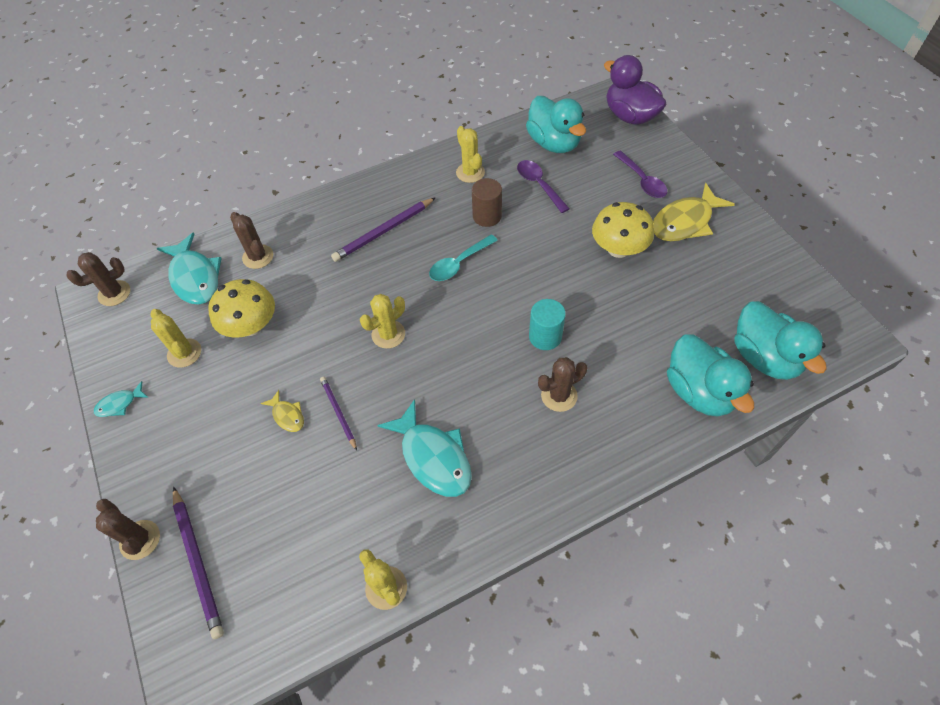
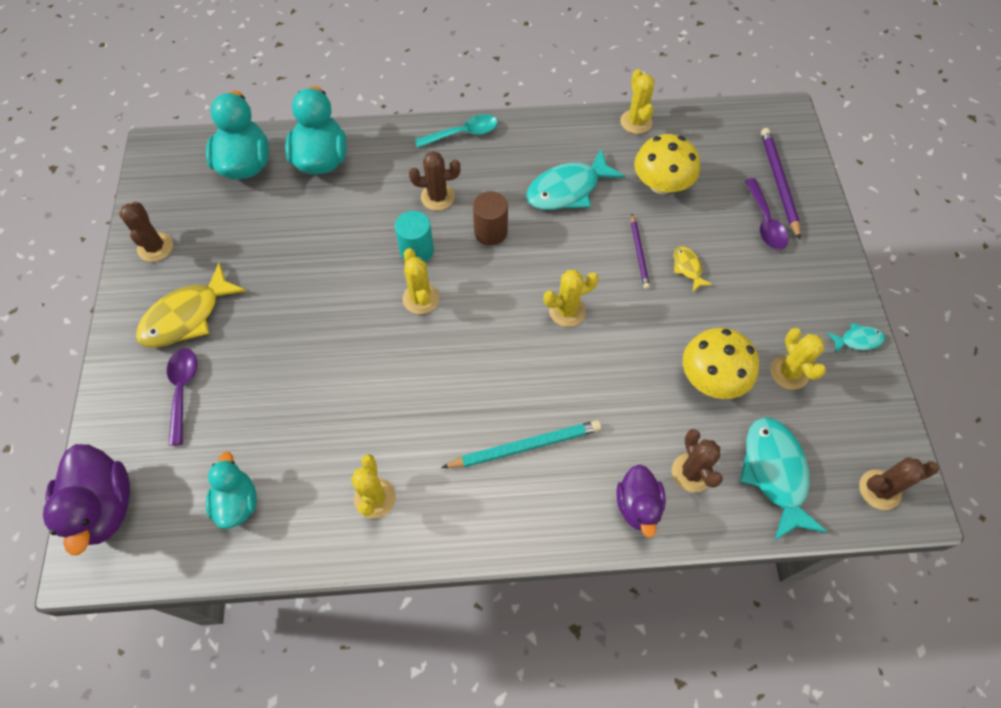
camera: 160 degrees left, 5 degrees up
(140, 540) = (828, 214): brown cactus -> brown cactus (155, 247)
(293, 226) = (638, 506): none -> purple duck
(384, 231) = (525, 446): purple pencil -> turquoise pencil
(433, 457) = (568, 189): turquoise fish -> turquoise fish turned 105 degrees counterclockwise
(459, 263) = (458, 364): turquoise spoon -> turquoise spoon (463, 133)
(487, 216) = (392, 416): brown cylinder -> brown cylinder (490, 232)
(516, 299) = (421, 298): none -> yellow cactus
(539, 185) = (303, 438): purple spoon -> purple spoon (765, 222)
(554, 143) = (237, 502): turquoise duck -> turquoise duck, size x0.64
(618, 248) = (280, 313): yellow mushroom -> yellow mushroom (661, 184)
(685, 222) = (187, 316): yellow fish -> yellow fish turned 150 degrees clockwise

